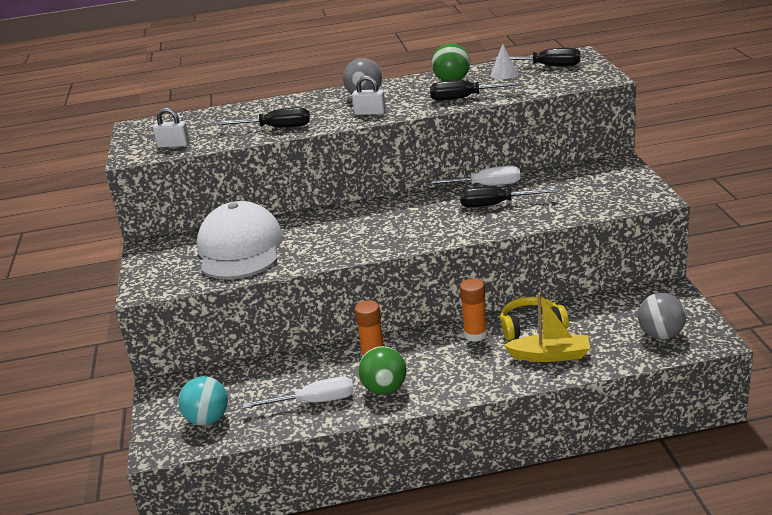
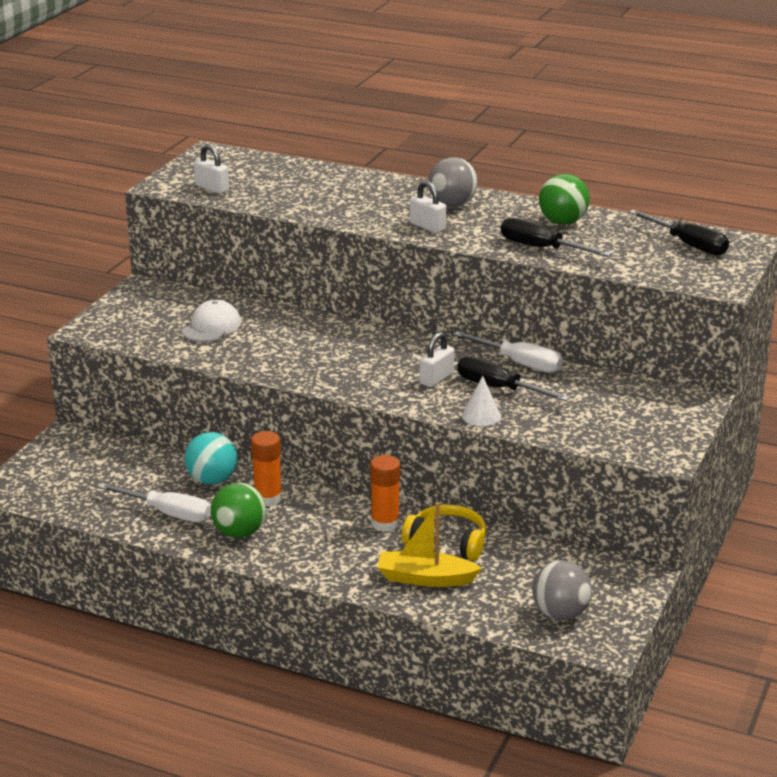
camera: 30 degrees right, 0 degrees up
(207, 419) = (68, 484): turquoise ball -> turquoise ball (212, 480)
(240, 249) = (211, 327): white cap -> white cap, size x0.50
(276, 128) = (321, 207): black screwdriver -> none
(448, 215) = (436, 378): none -> white padlock
(504, 74) = (627, 236): white cone -> white cone (481, 416)
(550, 355) = (425, 578): yellow boat -> yellow boat turned 150 degrees clockwise

